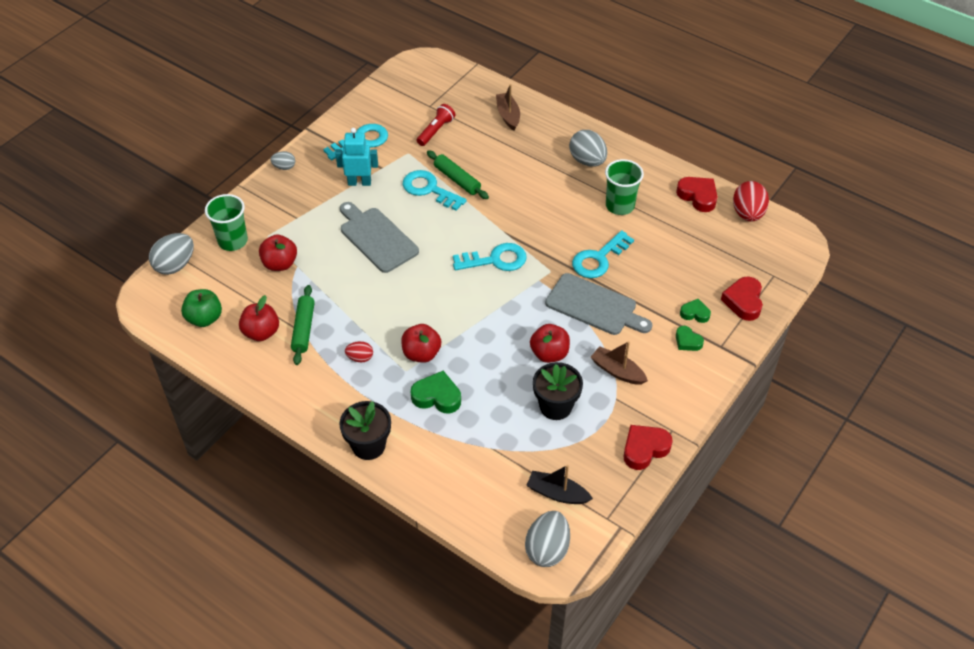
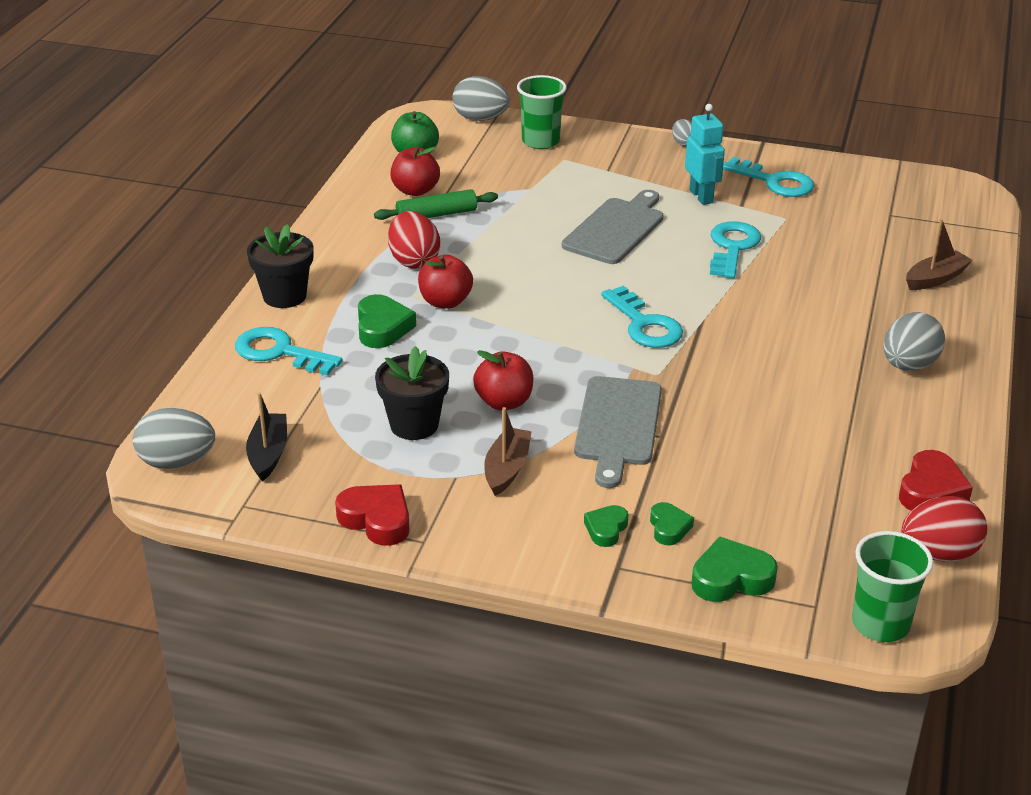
camera: 70 degrees right, 15 degrees down
(280, 264) = (526, 177): red apple -> none
(360, 358) = (414, 261): red egg -> red egg, size x1.82
(436, 131) = (847, 229): red flashlight -> none
(457, 179) = (769, 264): green rolling pin -> none
(599, 259) = (713, 413): turquoise key -> turquoise key (279, 352)
(620, 206) = (840, 413): green cup -> green cup (880, 624)
(743, 301) = (731, 578): red heart -> green heart

